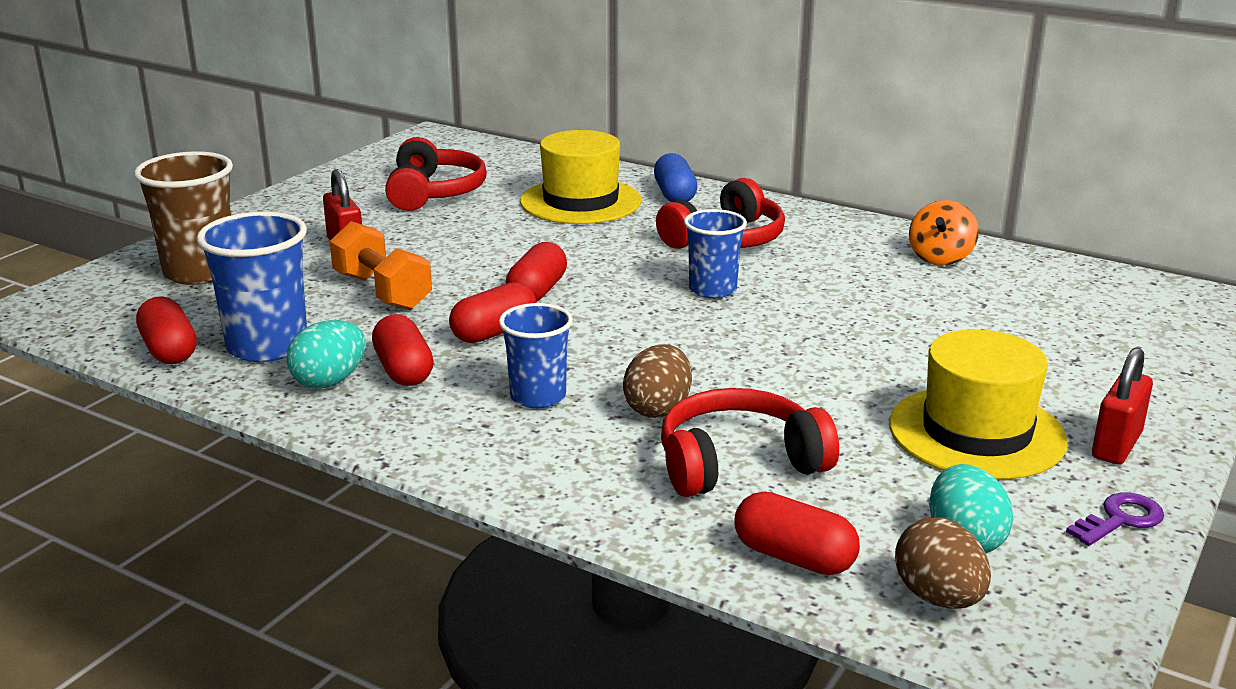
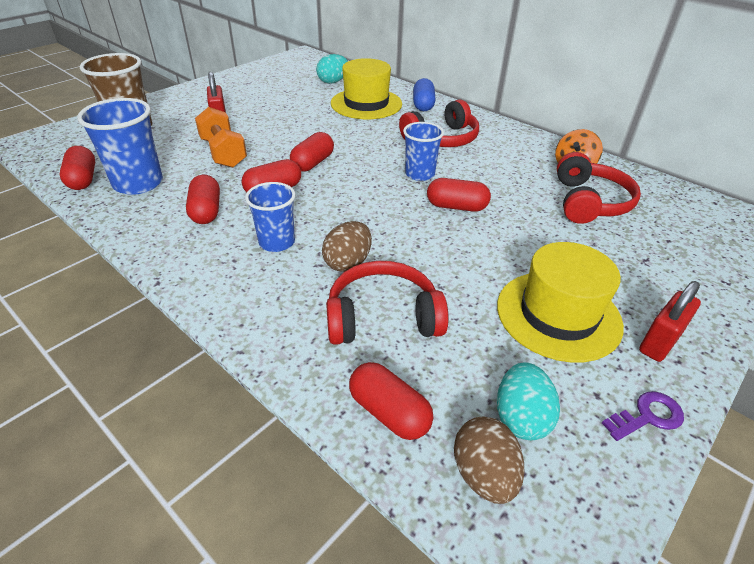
camera: 10 degrees right, 15 degrees up
(330, 381) = (159, 213): turquoise egg -> turquoise egg (333, 82)
(434, 192) = (286, 90): red headphones -> red headphones (589, 202)
(786, 325) = (456, 207): none -> red capsule

